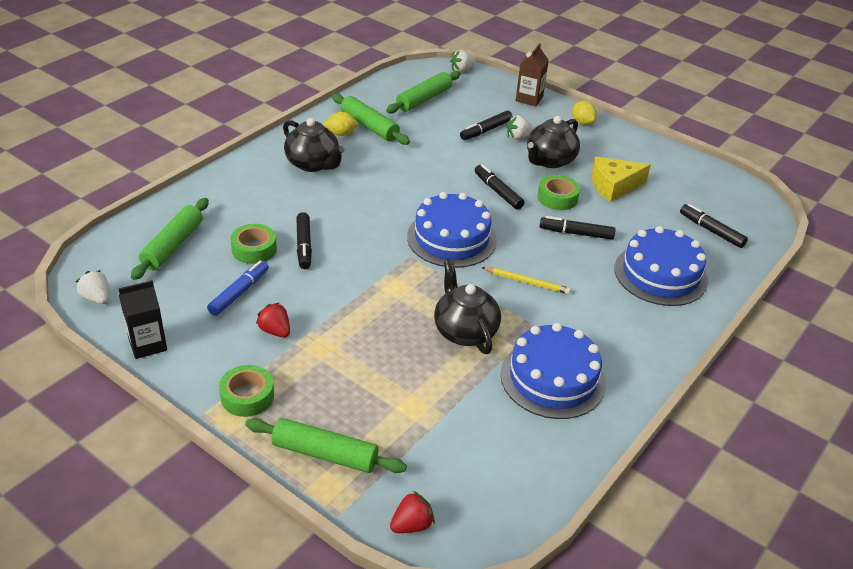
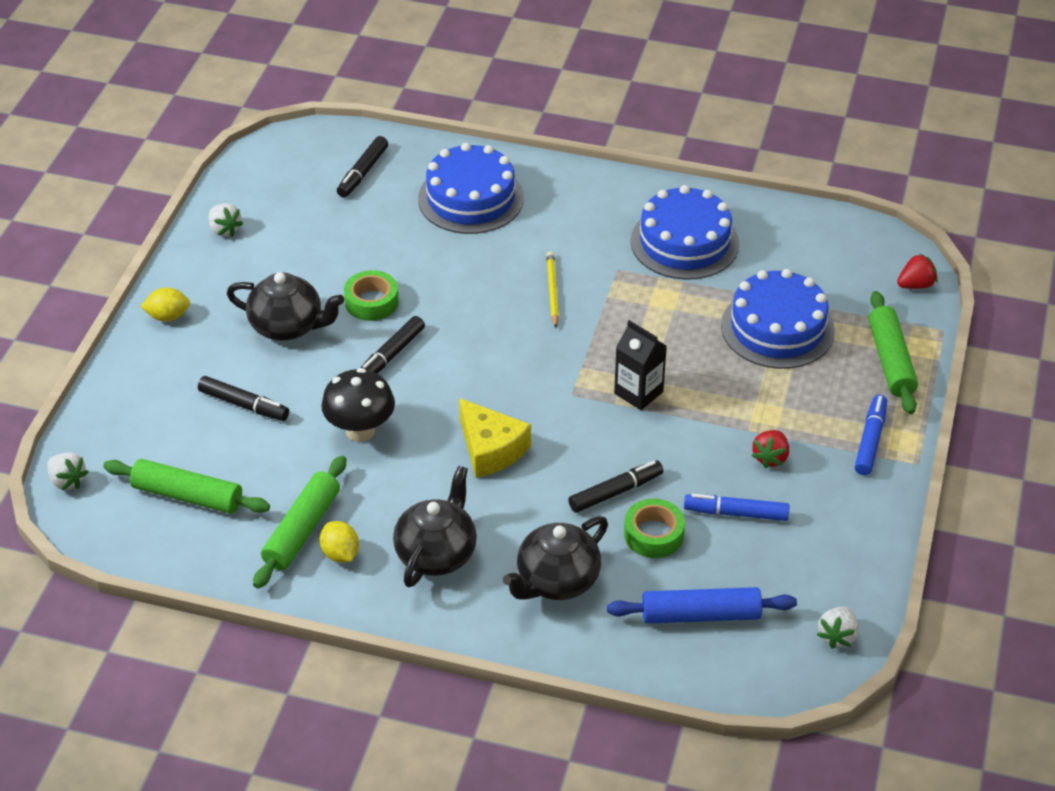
camera: 110 degrees left, 5 degrees up
(147, 344) = (867, 551): black carton -> black carton (638, 392)
(173, 245) = (700, 615): green rolling pin -> blue rolling pin
(247, 396) = (870, 440): green tape -> blue marker
(412, 525) = (915, 285): red strawberry -> red strawberry turned 120 degrees clockwise
(435, 163) = (360, 431): none -> black mushroom
(451, 238) = (514, 369): blue cake -> blue cake (777, 328)
(464, 331) = (664, 316): black teapot -> black teapot (556, 581)
(518, 137) = (244, 368): white strawberry -> white strawberry (224, 230)
(529, 99) = (125, 383): brown carton -> none
(576, 233) = (436, 272): black marker -> none
(582, 122) = (168, 316): yellow lemon -> yellow lemon turned 45 degrees clockwise
(613, 186) = (316, 260): yellow cheese -> yellow cheese (490, 449)

